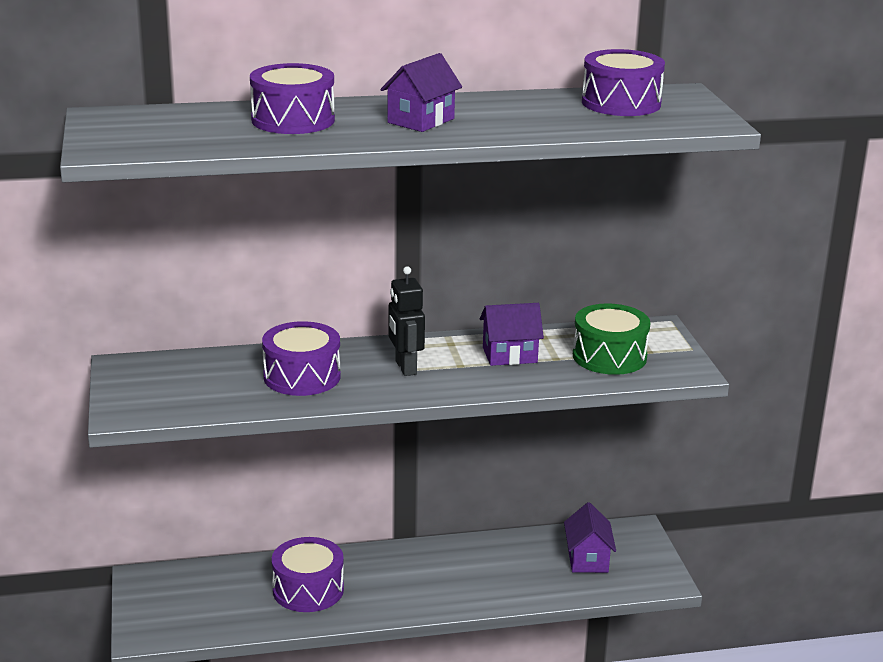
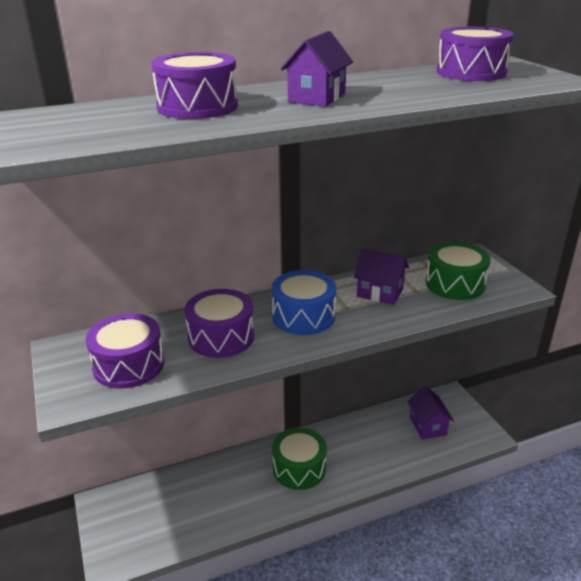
camera: 10 degrees left, 5 degrees up
(308, 590) = (234, 490): purple drum -> purple drum (128, 365)
(397, 579) = (299, 468): none -> green drum
(405, 368) = (303, 316): black robot -> blue drum
(509, 355) = (380, 293): purple house -> purple house turned 45 degrees clockwise

